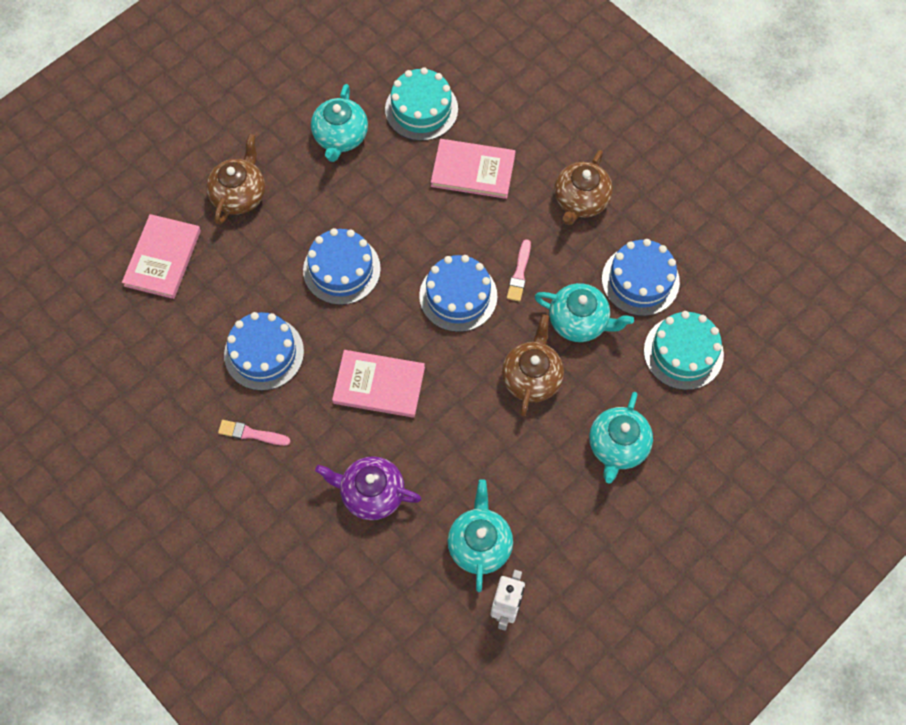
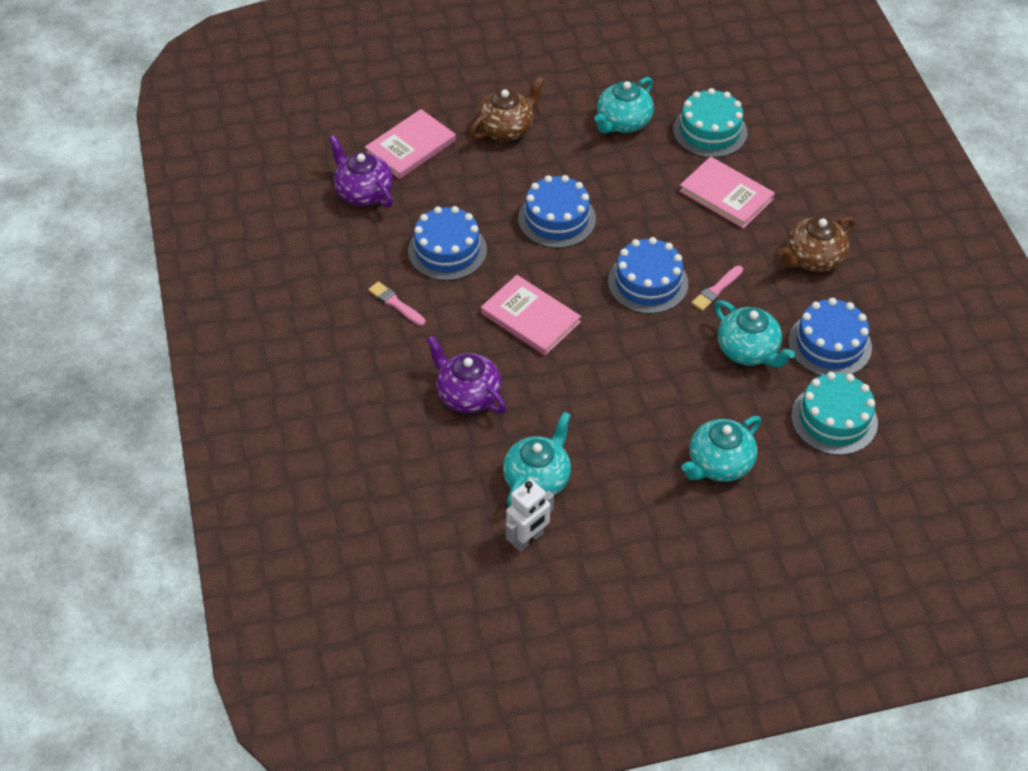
camera: 30 degrees right, 15 degrees down
(149, 330) = (363, 192): none -> purple teapot
(532, 377) = (674, 374): brown teapot -> none

